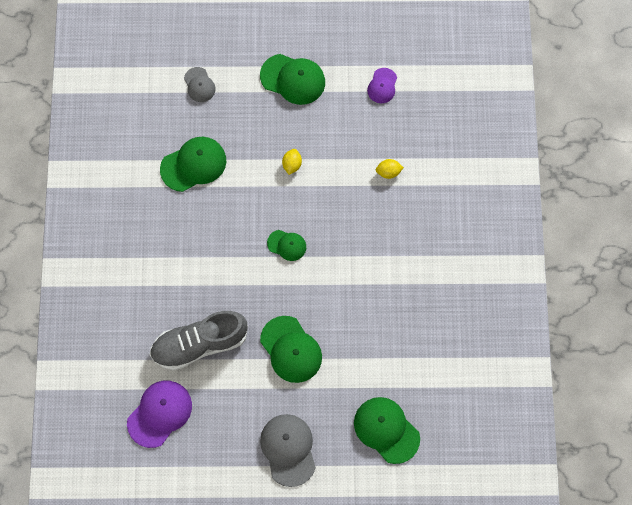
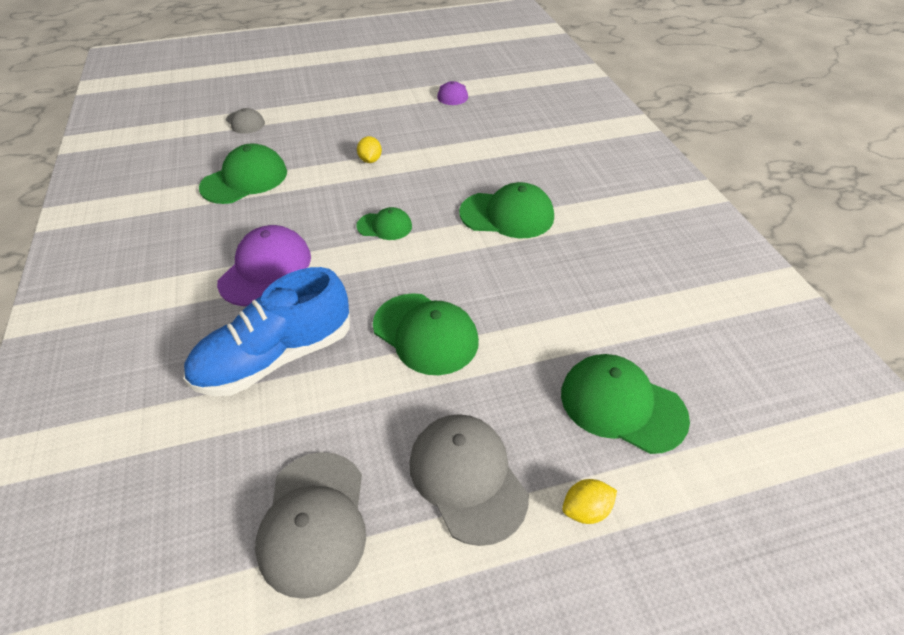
camera: 15 degrees left, 25 degrees down
(160, 413) = (211, 477): purple cap -> purple cap (266, 269)
(199, 344) = (275, 357): grey shoe -> blue shoe
(208, 452) = (314, 522): none -> grey cap
(293, 79) = (353, 104): green cap -> green cap (507, 215)
(388, 172) = (488, 147): yellow lemon -> yellow lemon (586, 510)

